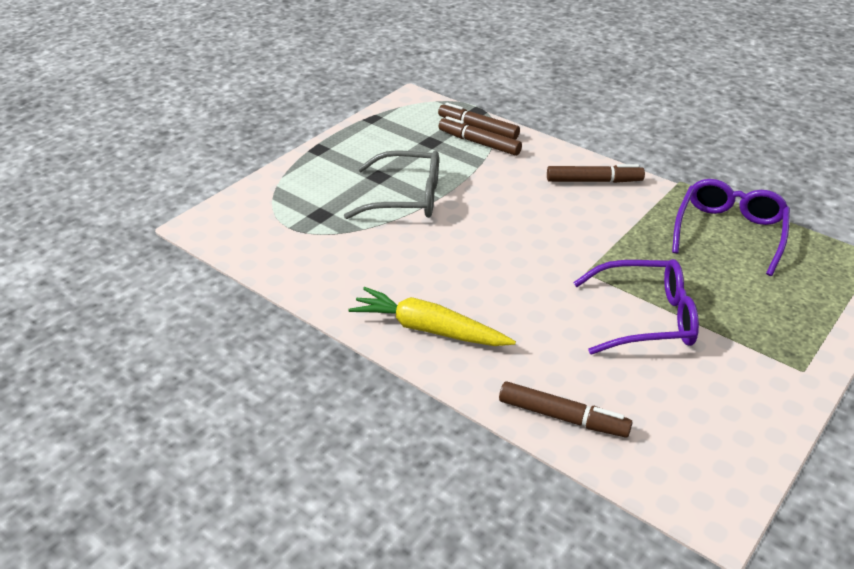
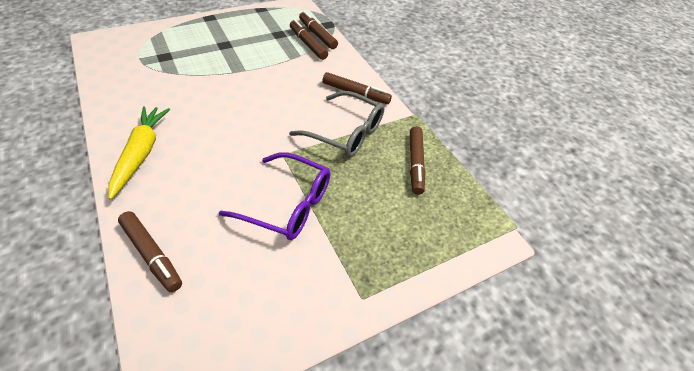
camera: 20 degrees right, 10 degrees up
(407, 197) = (226, 63): grey glasses -> grey glasses (346, 133)
(429, 329) = (141, 154): yellow carrot -> yellow carrot turned 45 degrees clockwise
(729, 231) = (415, 163): purple glasses -> brown marker

